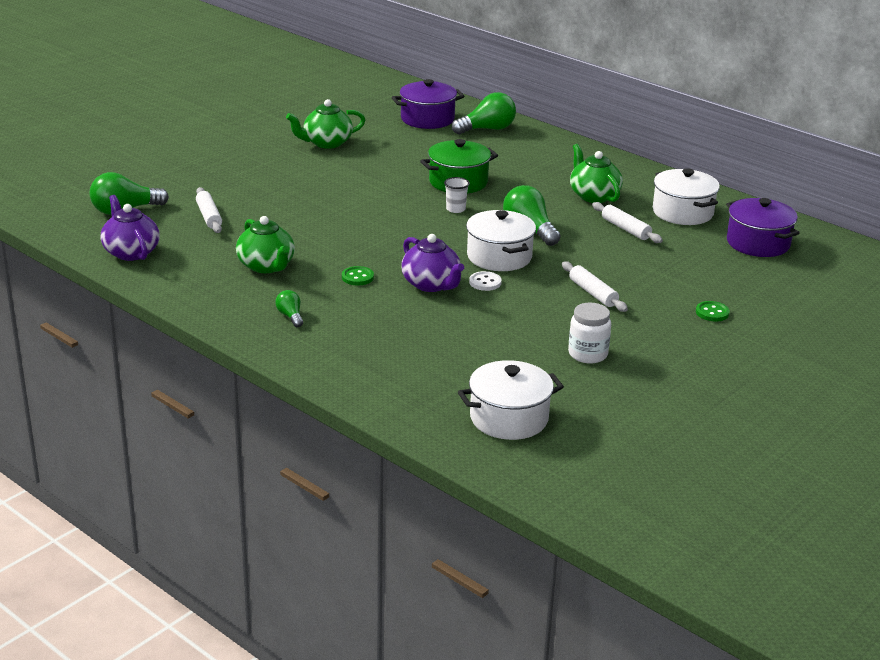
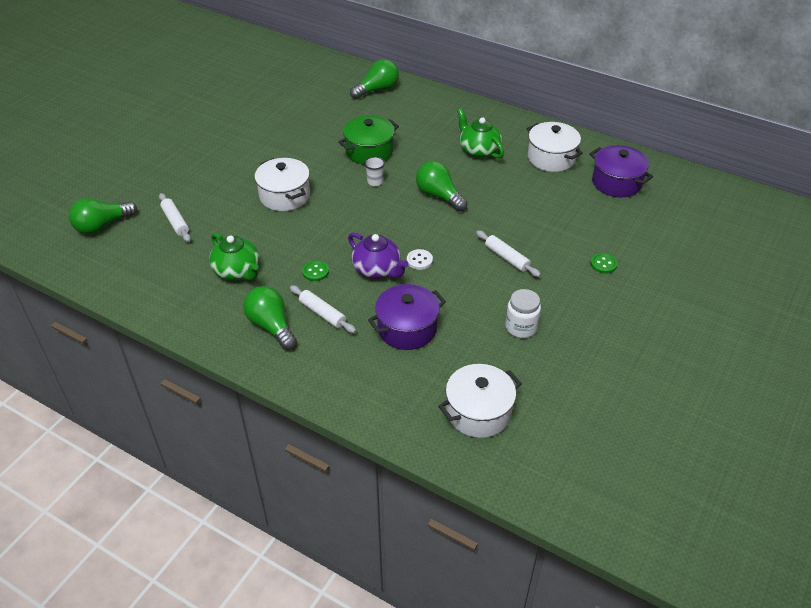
camera: 10 degrees left, 15 degrees up
(131, 252) = (119, 274): purple teapot -> none
(290, 316) = (271, 326): green light bulb -> green light bulb, size x1.91
(326, 143) = (253, 123): green teapot -> none
(427, 119) = (327, 85): purple pot -> purple pot (407, 328)
(499, 257) = (423, 230): white pot -> white pot (284, 196)
(625, 229) = (513, 183): white rolling pin -> white rolling pin (322, 313)

